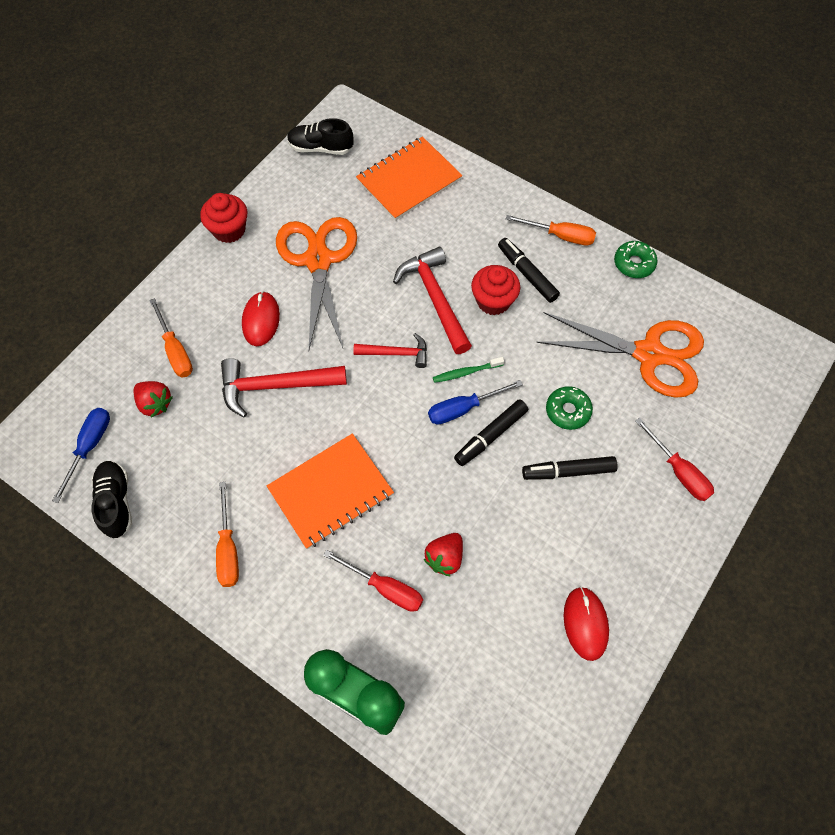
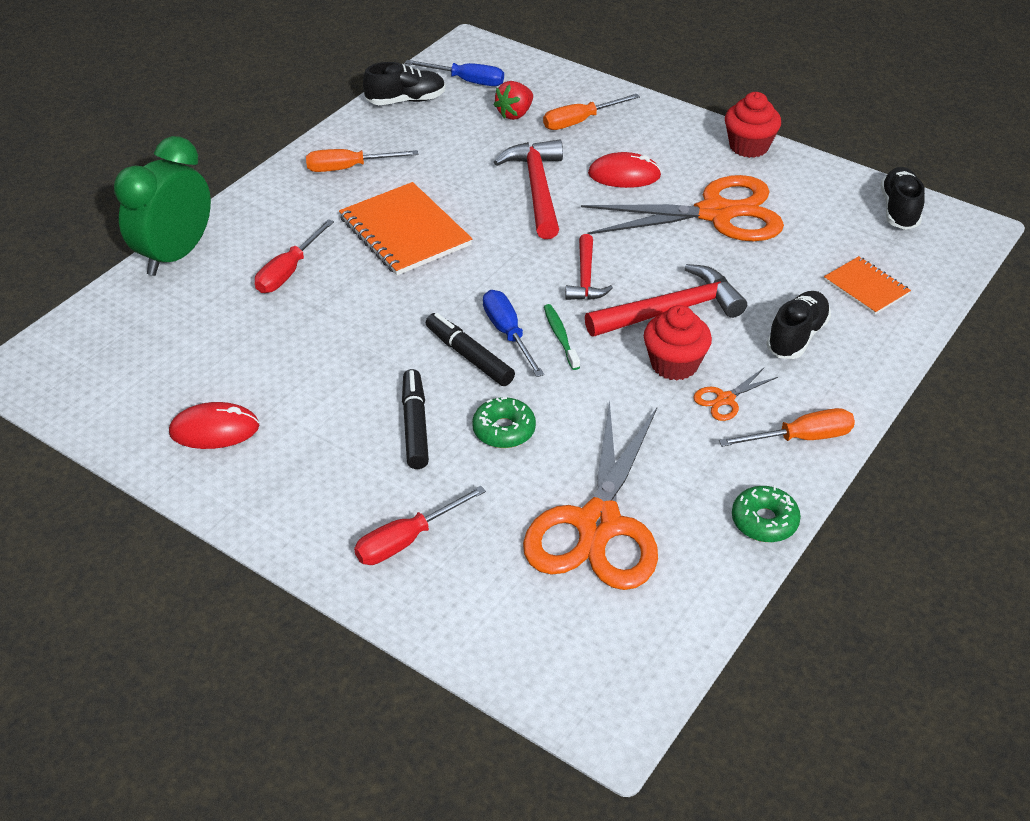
camera: 90 degrees right, 20 degrees down
(409, 180) = (866, 287): orange notebook -> orange notebook, size x0.57
(445, 558) = (315, 316): red strawberry -> none
(462, 226) = (796, 336): none -> black shoe
(527, 274) = (725, 399): black marker -> orange scissors
(560, 236) = (801, 438): orange screwdriver -> orange screwdriver turned 120 degrees counterclockwise

